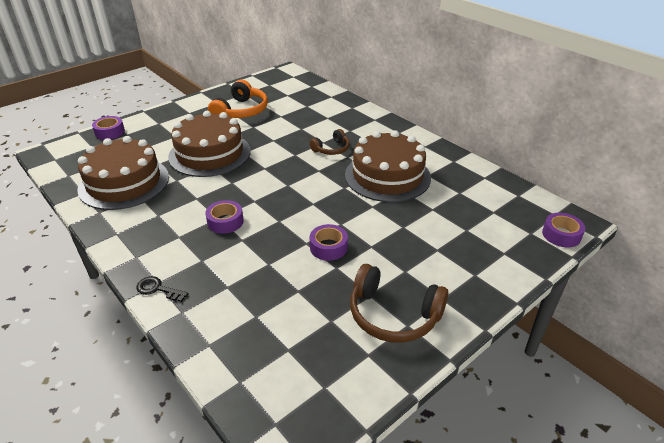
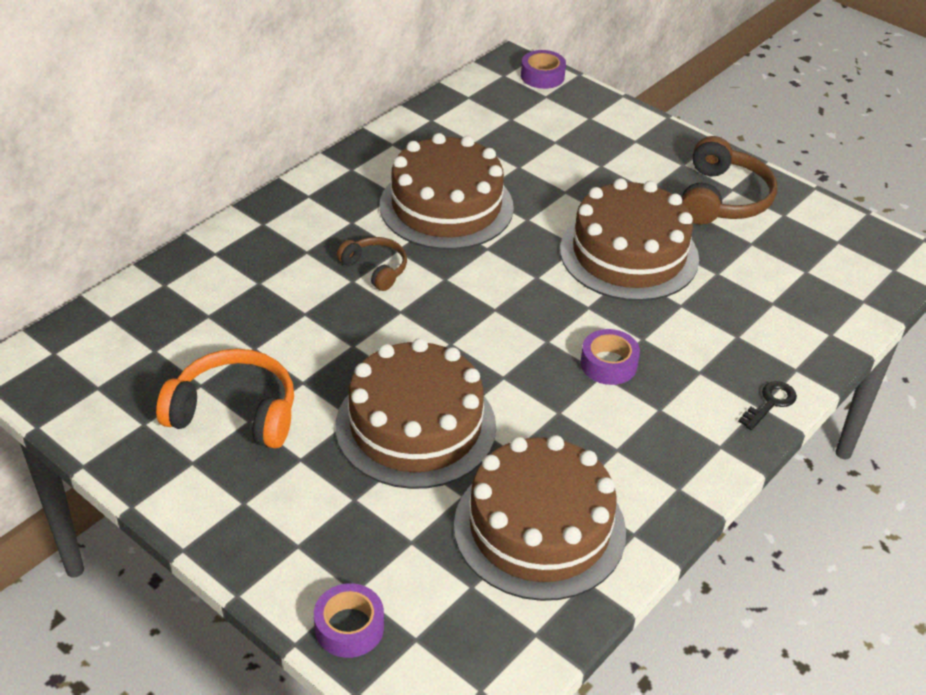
camera: 100 degrees left, 5 degrees up
(158, 289) = (770, 403): black key -> black key turned 150 degrees counterclockwise
(328, 247) = (629, 254): purple tape -> brown cake

